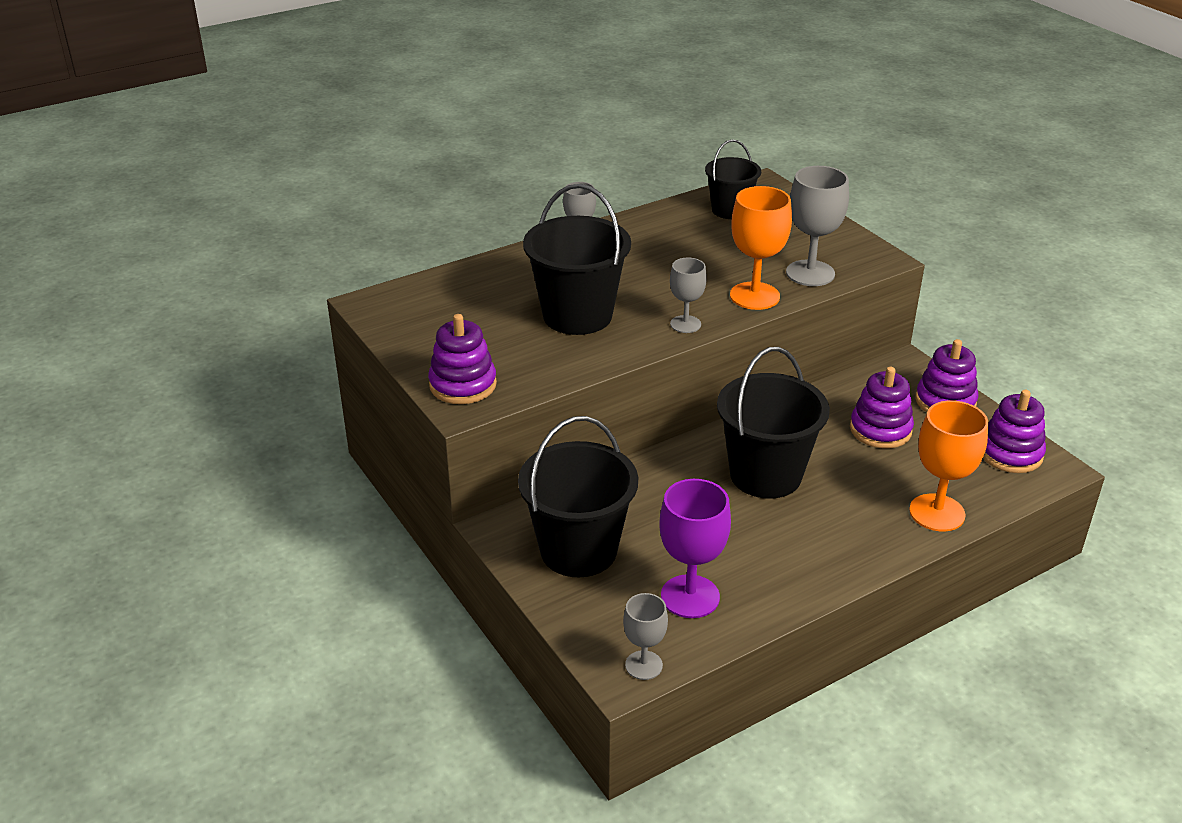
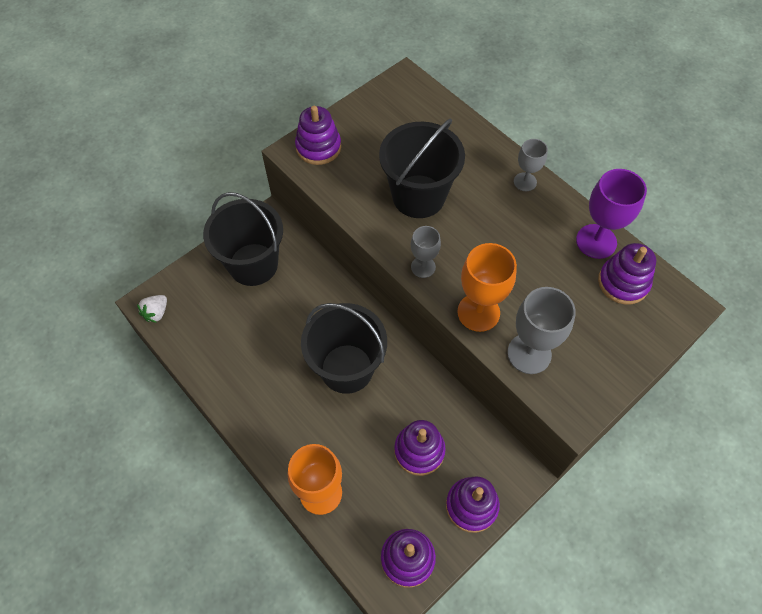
camera: 80 degrees right, 25 degrees up
(643, 665) = (156, 313): grey goblet -> white strawberry
(690, 596) = (216, 332): purple goblet -> purple goblet (596, 241)
(730, 210) = (623, 282): black bucket -> purple stacking toy

